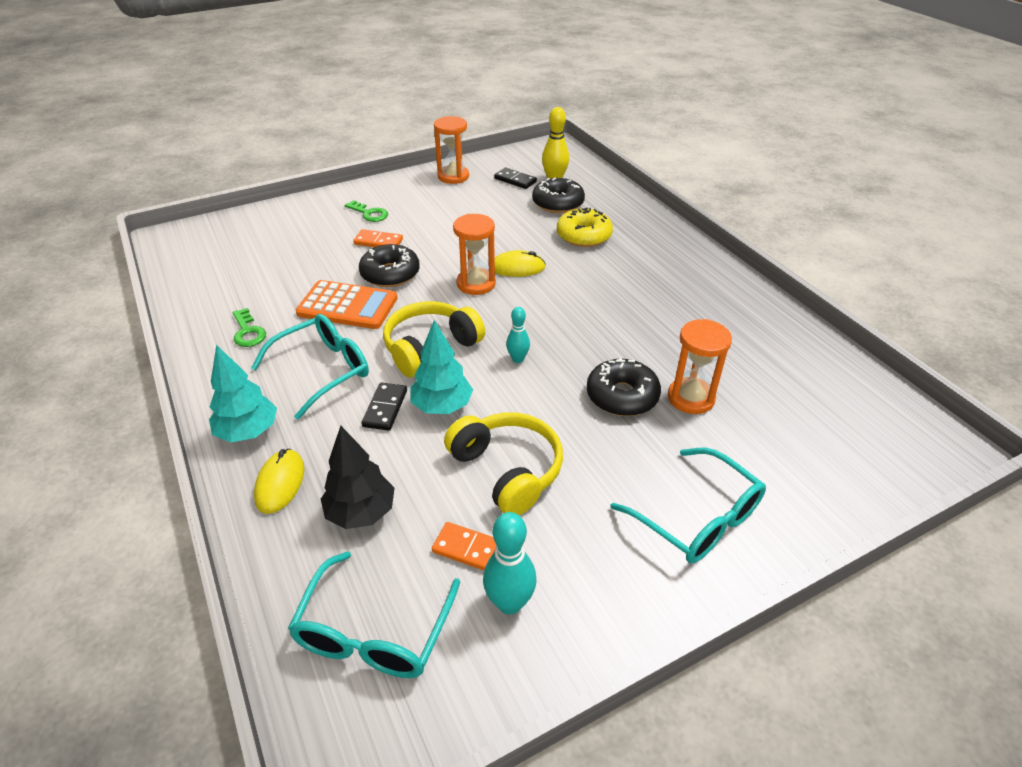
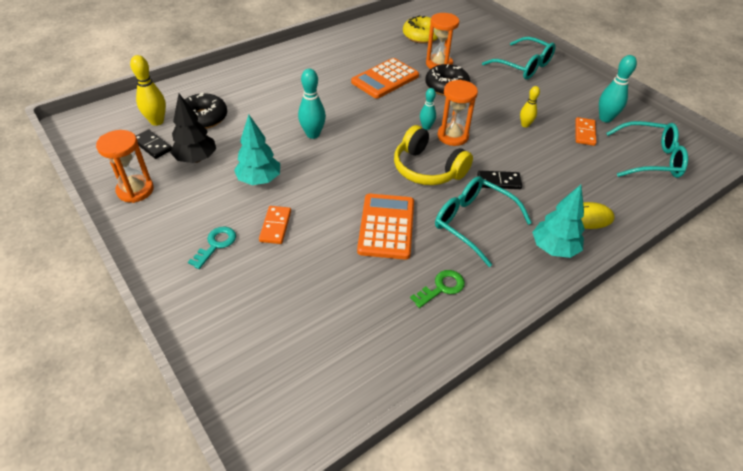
camera: 100 degrees left, 5 degrees up
(361, 512) = (586, 177): black tree -> black tree (196, 159)
(369, 213) = (216, 244): green key -> turquoise key
(390, 274) = (332, 208): black donut -> none
(442, 406) = (485, 155): turquoise tree -> turquoise tree (259, 180)
(476, 284) = (339, 154): orange hourglass -> orange hourglass (453, 136)
(507, 470) = (525, 125): yellow headphones -> yellow bowling pin
(515, 180) = (152, 146): black domino -> black domino turned 75 degrees counterclockwise
(517, 268) = (313, 134): yellow mouse -> turquoise bowling pin
(583, 236) = (261, 103): yellow donut -> yellow donut (422, 36)
(640, 334) = (385, 79): none -> orange calculator
(698, 518) = (524, 66): turquoise glasses -> turquoise glasses turned 90 degrees clockwise

